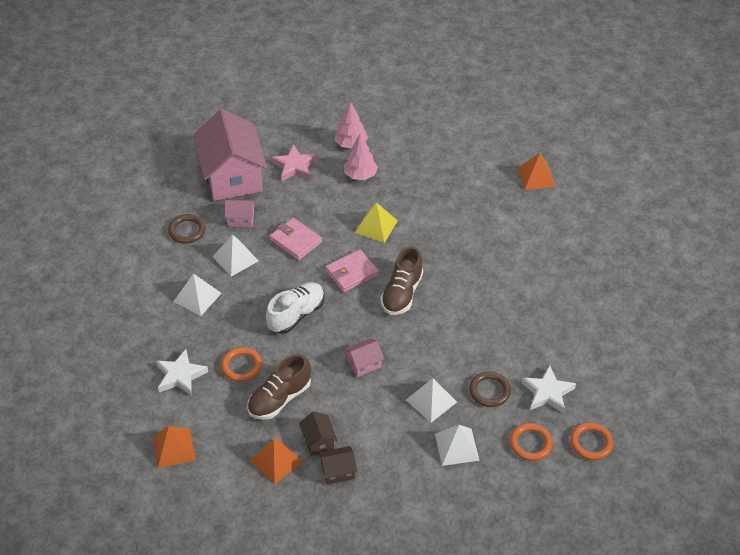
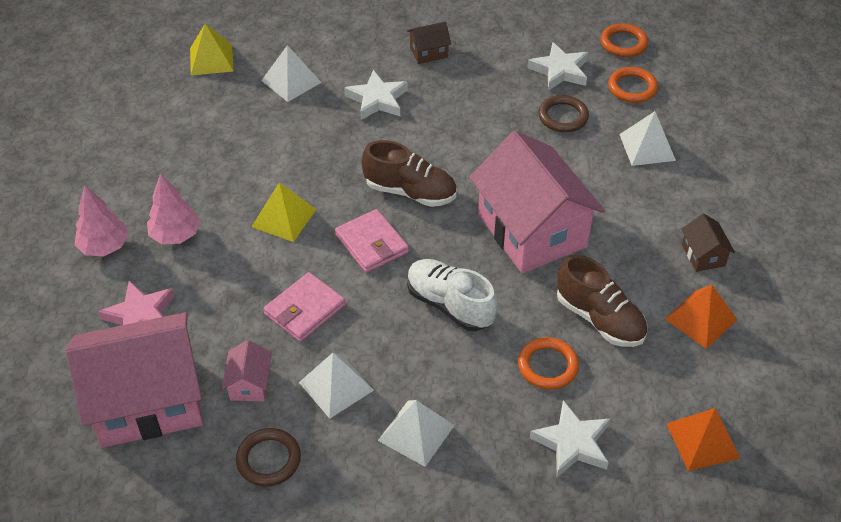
camera: 90 degrees left, 0 degrees up
(318, 441) = (661, 275): brown house -> brown house (428, 52)
(364, 363) = (531, 230): pink house -> pink house, size x2.43
(431, 401) = (583, 167): white pyramid -> white pyramid (291, 81)
(500, 273) = (377, 99): none -> white star
(536, 177) = (211, 59): orange pyramid -> yellow pyramid

